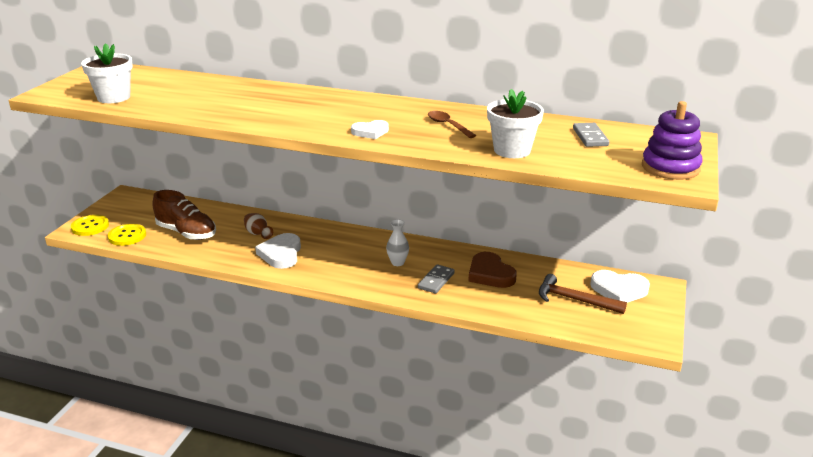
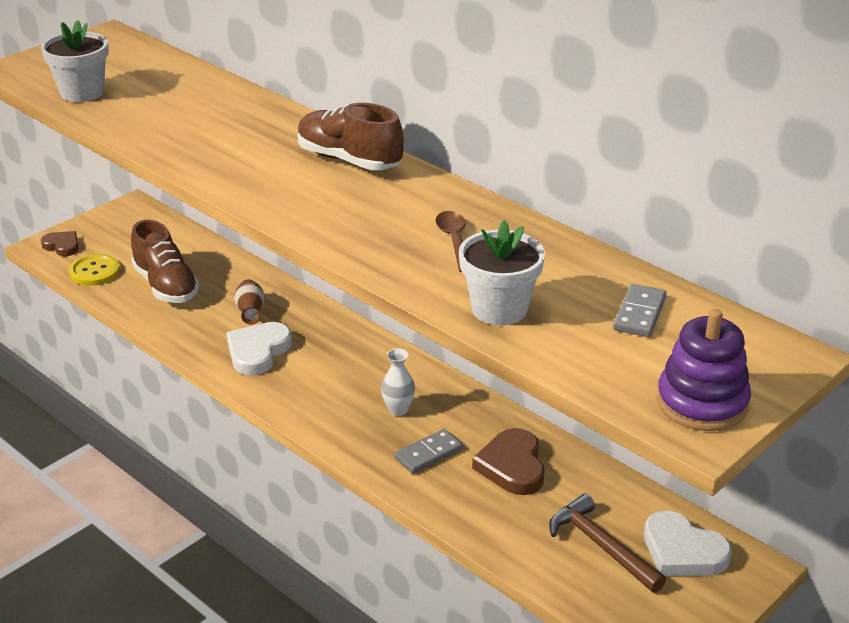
camera: 25 degrees right, 5 degrees up
(90, 226) = (62, 246): yellow button -> brown heart
(338, 101) = (349, 160): none -> brown shoe
(370, 132) = (339, 227): white heart -> none

